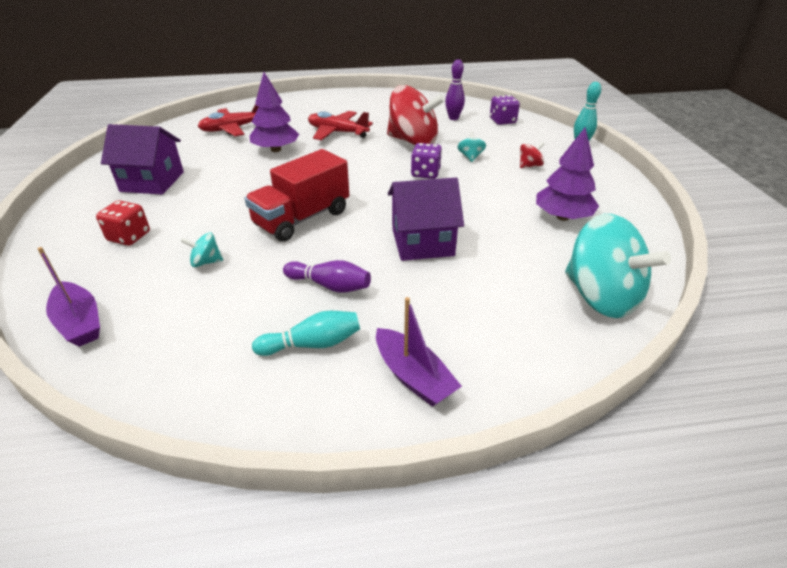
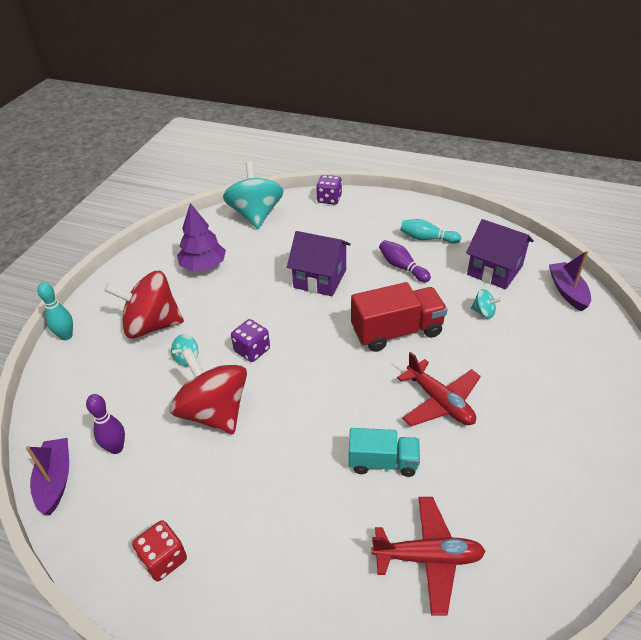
camera: 150 degrees left, 5 degrees up
(129, 236) = (551, 361): red dice -> red dice (164, 559)
(152, 181) = (542, 446): purple house -> purple house (494, 270)
(276, 149) = (383, 462): purple tree -> turquoise truck
(337, 132) = (286, 475): red plane -> red plane (440, 402)
(413, 376) = (384, 212): purple boat -> purple boat (55, 480)
(502, 121) = (72, 414): purple dice -> purple dice (329, 199)
(529, 166) = (152, 325): red spinning top -> red spinning top, size x2.40

